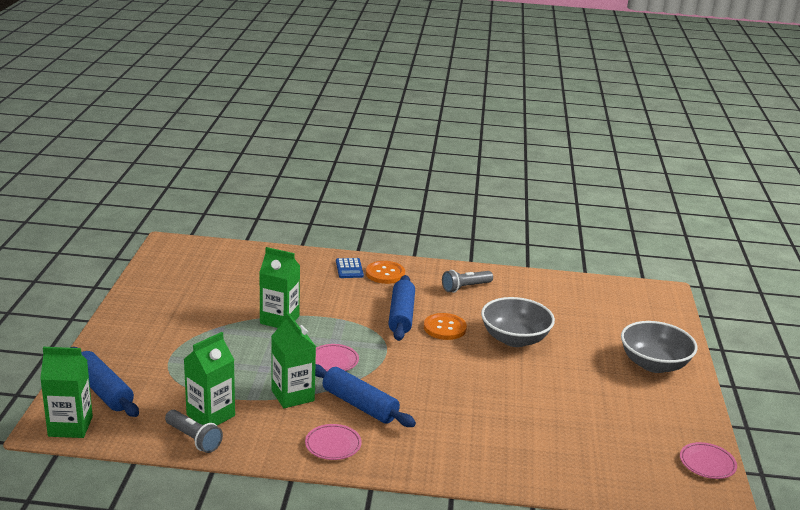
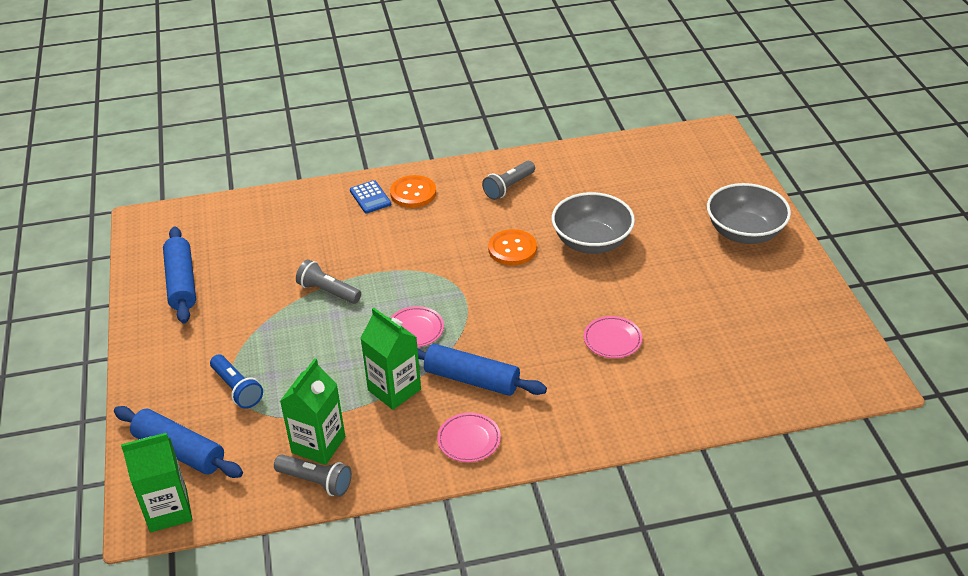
camera: 15 degrees left, 15 degrees up
(171, 363) = (237, 389): none -> blue flashlight
(279, 320) = (328, 291): green carton -> grey flashlight
(401, 316) = (458, 246): blue rolling pin -> blue rolling pin (181, 282)
(707, 463) = (846, 341): pink plate -> pink plate (612, 340)

